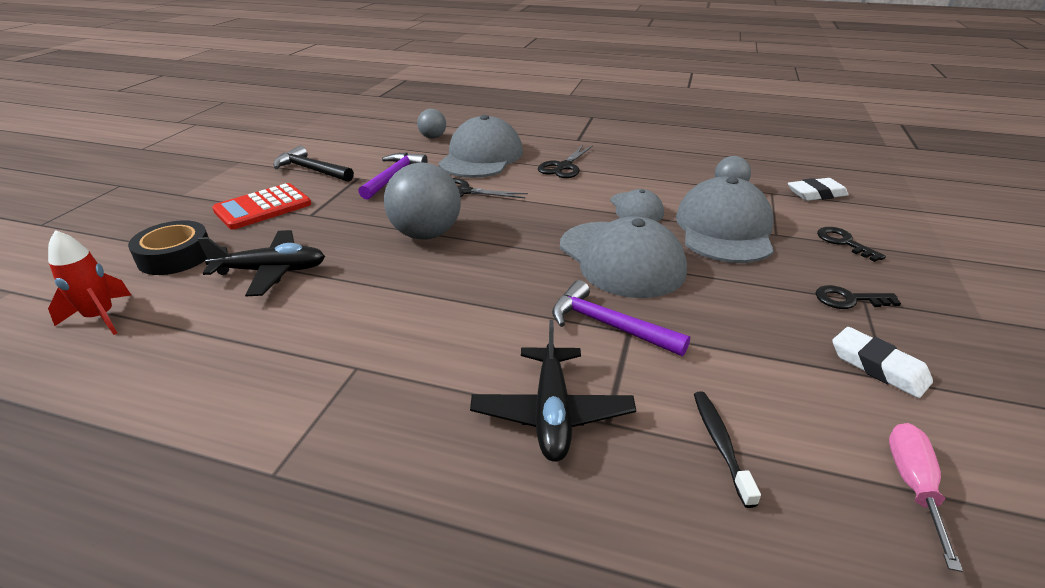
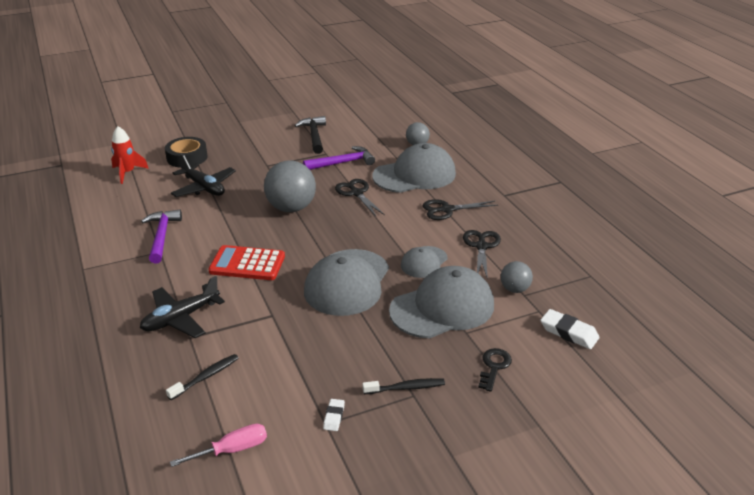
camera: 50 degrees right, 0 degrees up
(263, 207) = (256, 149): red calculator -> red calculator (247, 264)
(609, 325) = (270, 306): purple hammer -> purple hammer (161, 236)
(644, 176) = (481, 246): none -> black scissors
(849, 299) = (406, 388): black key -> black toothbrush
(878, 367) = (334, 417): white eraser -> white eraser, size x0.57

